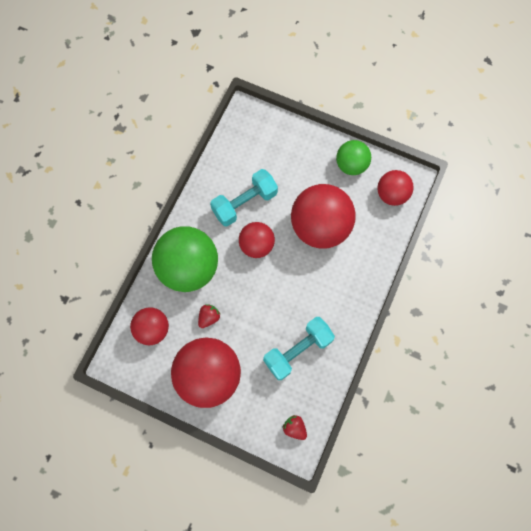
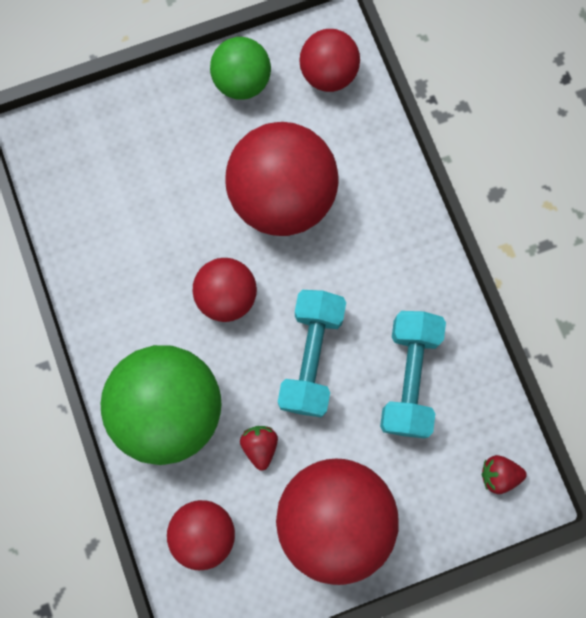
camera: 45 degrees left, 5 degrees up
(244, 203) = (156, 257): turquoise dumbbell -> turquoise dumbbell (311, 357)

